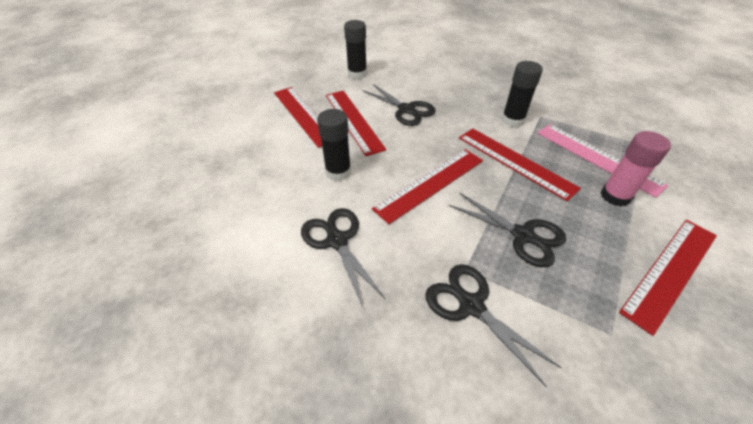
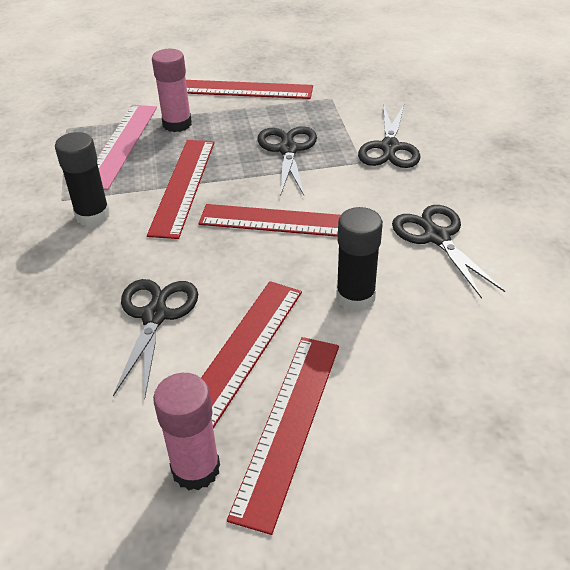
camera: 130 degrees left, 5 degrees down
(318, 90) = (196, 469): none -> pink glue stick
(337, 241) = (436, 237): black scissors -> black scissors turned 135 degrees clockwise
(357, 74) = (83, 453): black glue stick -> none

